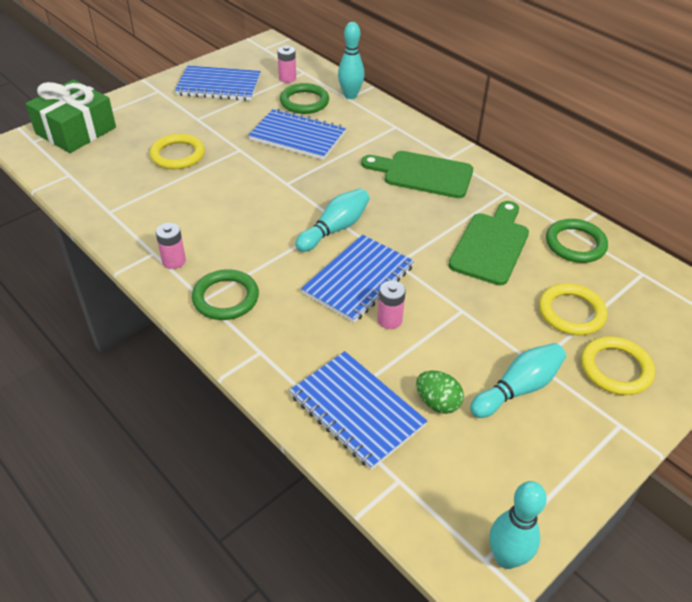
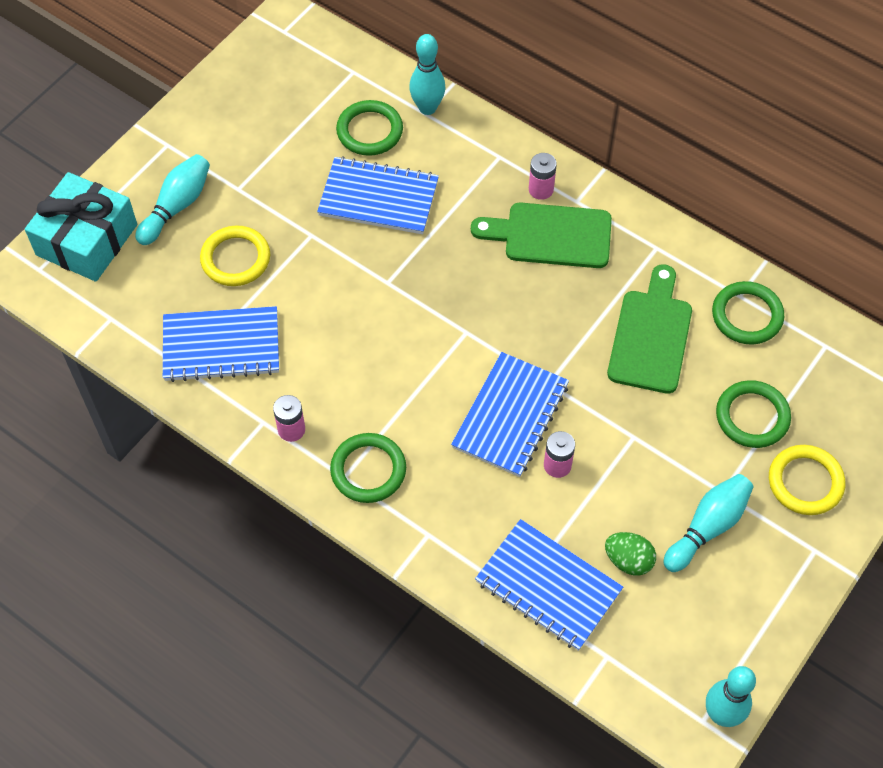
camera: 10 degrees left, 15 degrees up
(76, 130) = (87, 240): green gift -> turquoise gift
(219, 86) = (245, 120): blue notebook -> blue notebook (221, 346)
(287, 78) = (334, 88): pink battery -> pink battery (541, 189)
(335, 229) = (465, 345): turquoise bowling pin -> turquoise bowling pin (177, 206)
(571, 312) = (752, 416): yellow ring -> green ring

